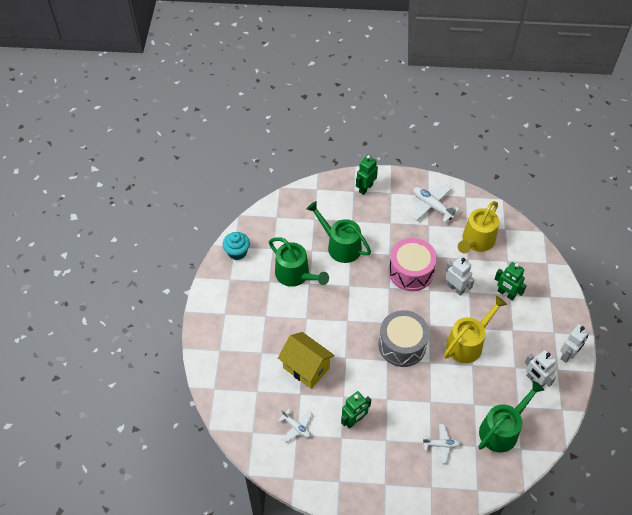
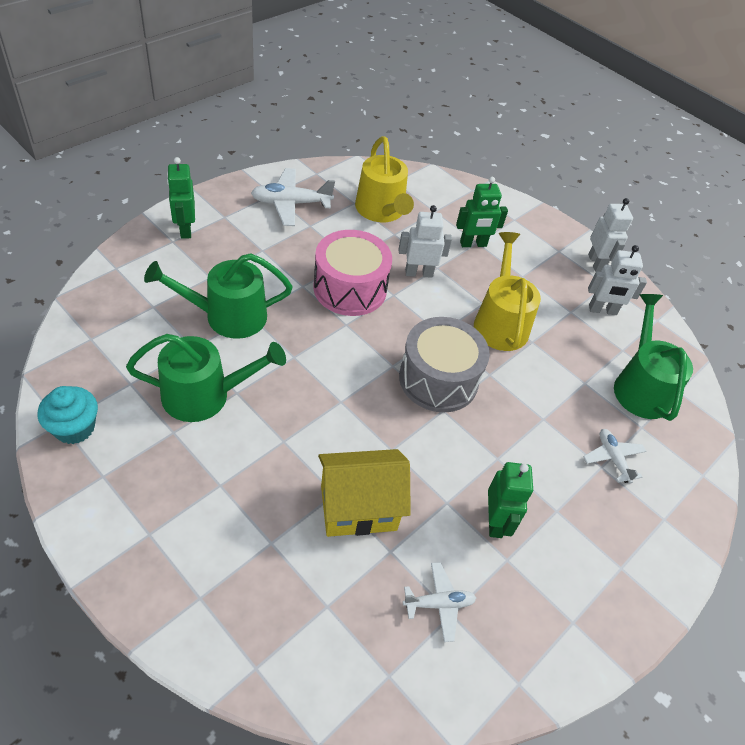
camera: 55 degrees left, 5 degrees down
(441, 445) = (612, 458): white plane -> white plane turned 60 degrees counterclockwise

